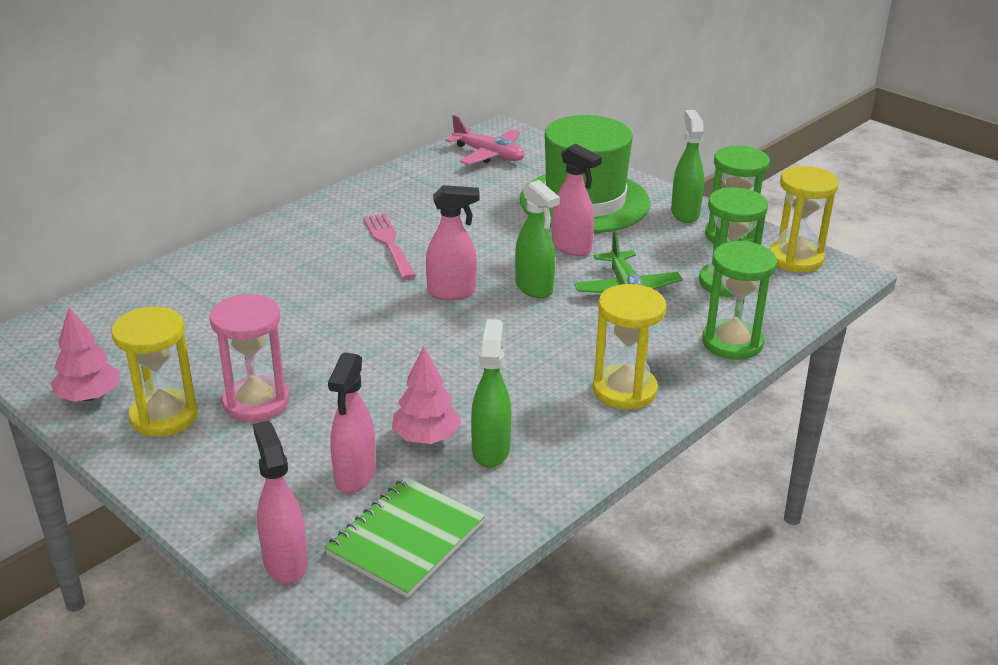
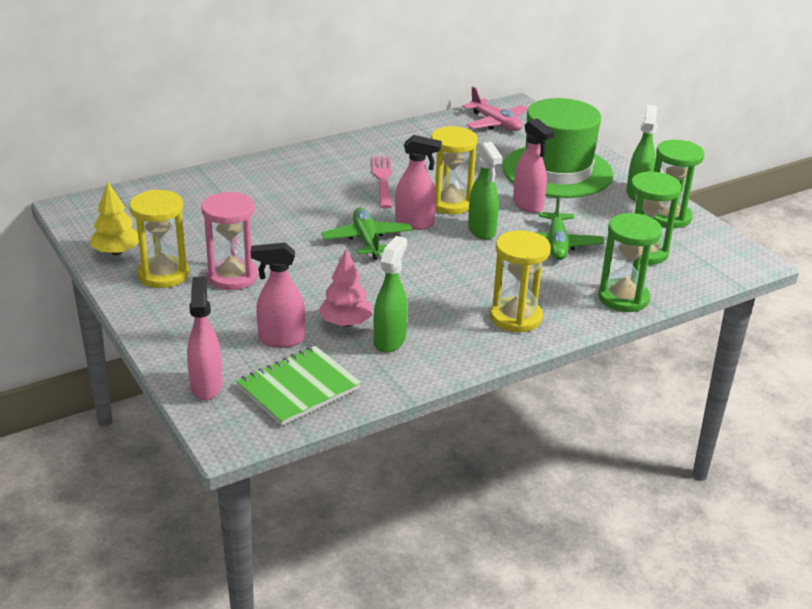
camera: 15 degrees right, 0 degrees up
(89, 396) = (117, 252): pink tree -> yellow tree
(355, 476) = (281, 339): pink spray bottle -> pink spray bottle turned 60 degrees clockwise
(404, 324) = (367, 240): none -> green plane
(795, 259) = (714, 243): yellow hourglass -> yellow hourglass (450, 203)

